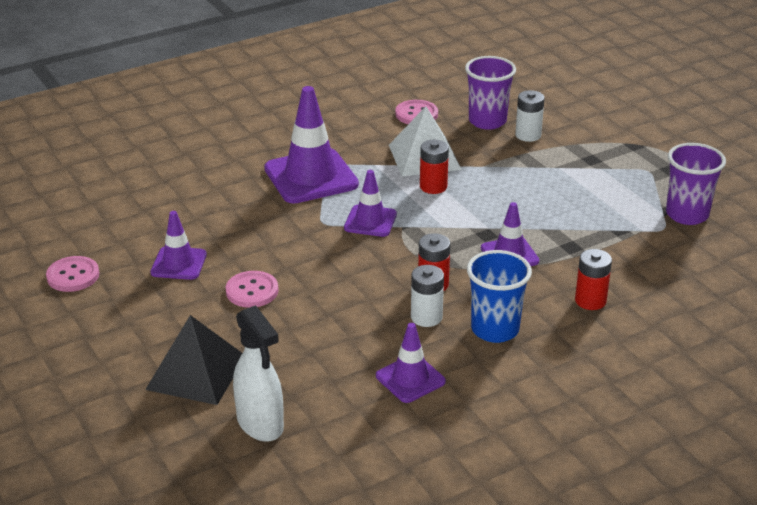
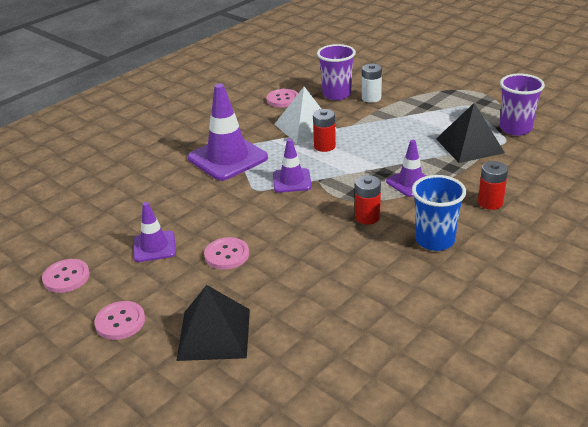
camera: 15 degrees left, 0 degrees up
(107, 336) = (120, 322): none -> pink button
(260, 424) = (293, 365): white spray bottle -> none
(410, 379) = (394, 295): purple traffic cone -> none
(426, 317) = (377, 243): white battery -> none
(612, 224) = (469, 145): none -> black pyramid

